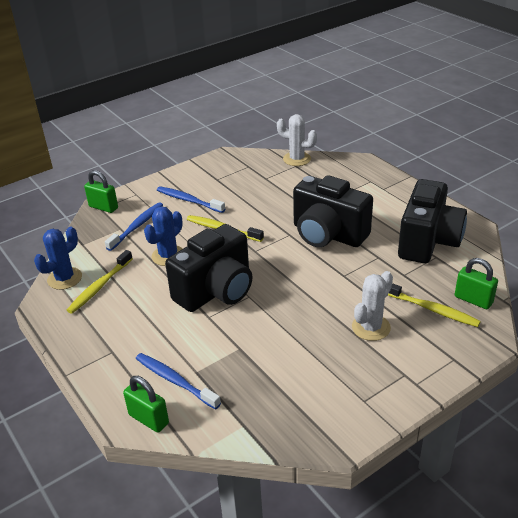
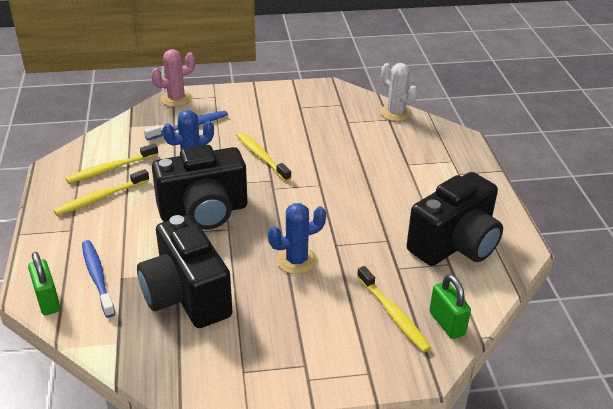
camera: 25 degrees right, 0 degrees up
(64, 278) = (90, 151): blue cactus -> blue cactus (296, 260)
(103, 207) = (176, 99): green padlock -> pink cactus
(114, 314) = (100, 198): none -> yellow toothbrush
(189, 200) = (255, 118): blue toothbrush -> none
(328, 234) = (357, 199): black camera -> black camera (186, 296)
(371, 327) = (314, 306): white cactus -> none

